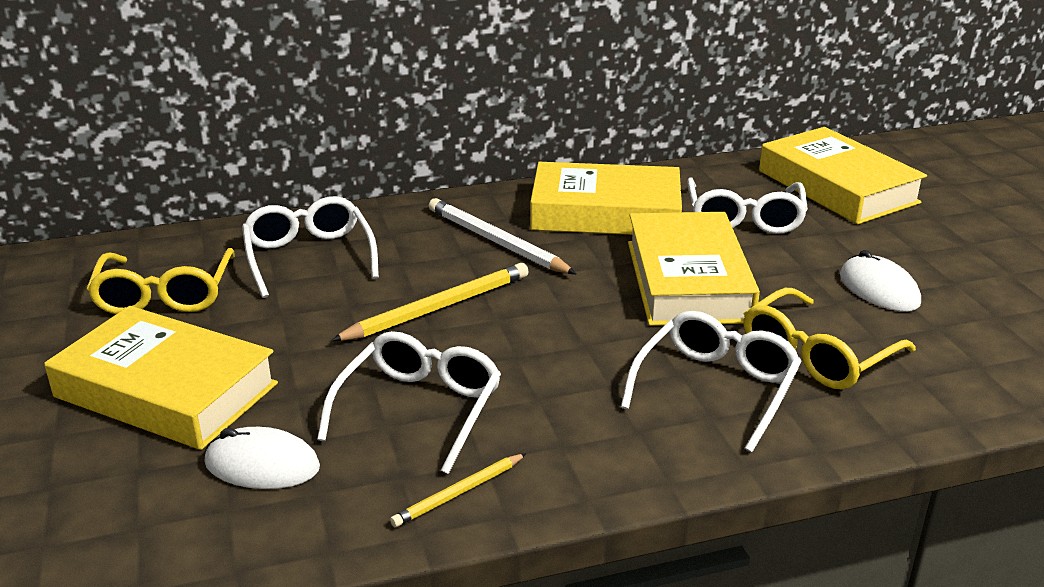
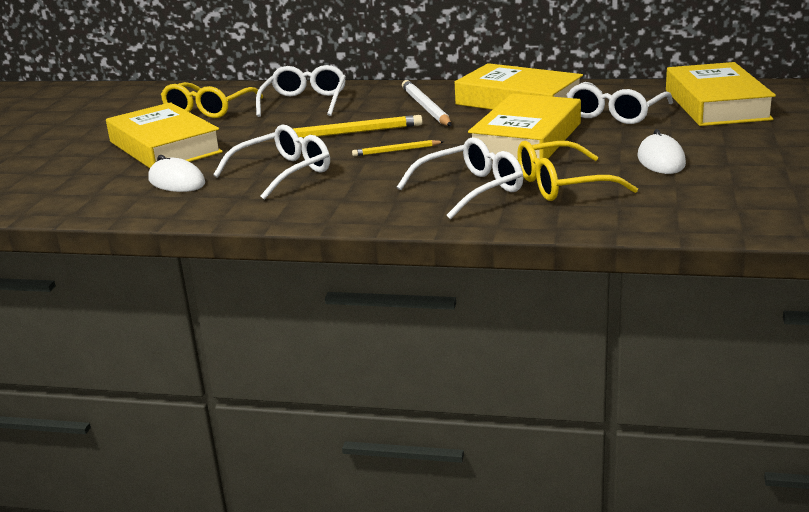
camera: 30 degrees right, 5 degrees down
(459, 493) = (261, 208): yellow pencil -> yellow pencil (396, 150)

